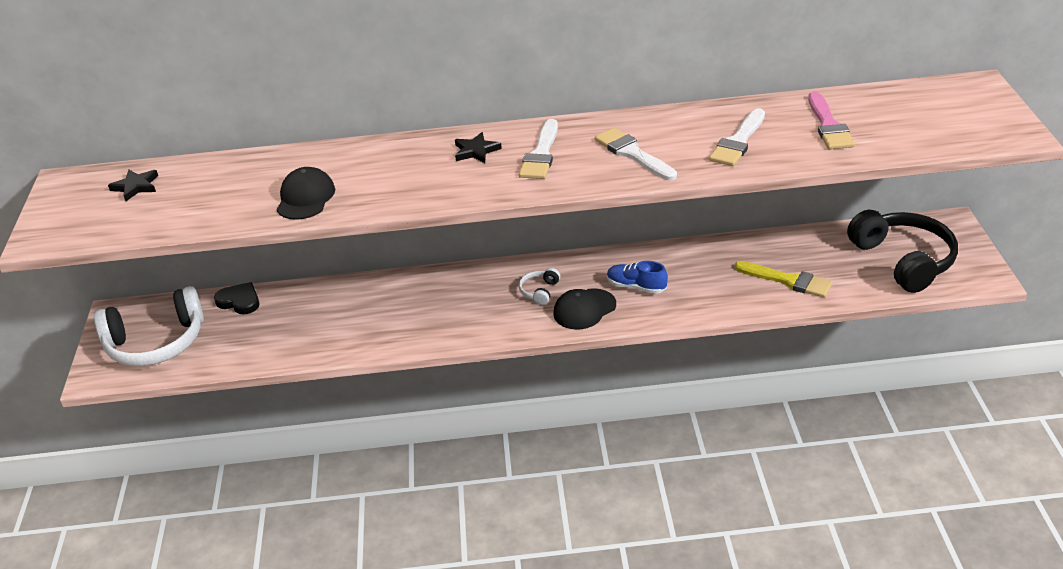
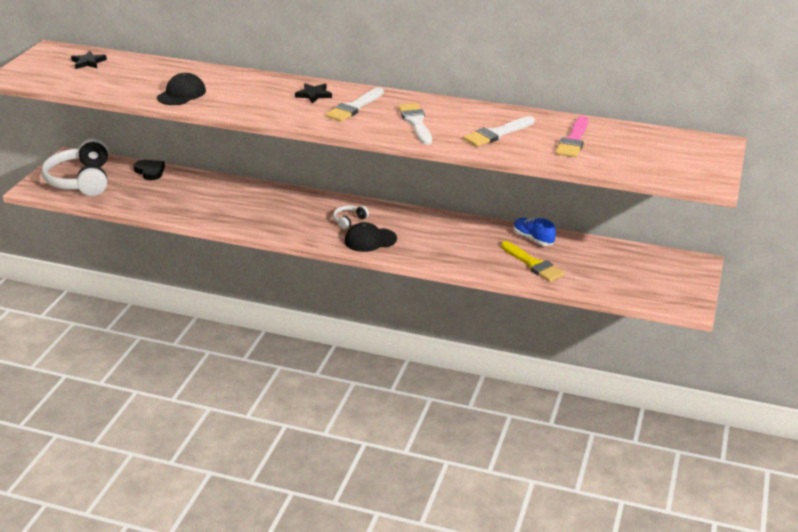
camera: 20 degrees right, 5 degrees down
(156, 342) = (81, 180): white headphones -> white headphones turned 75 degrees clockwise
(636, 287) = (419, 237): blue shoe -> blue shoe (533, 239)
(903, 260) = (634, 276): black headphones -> none

